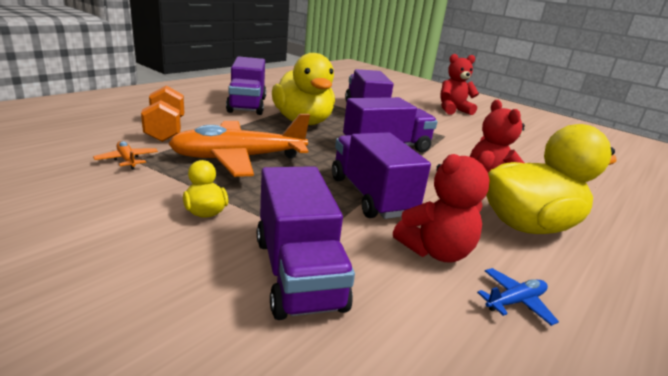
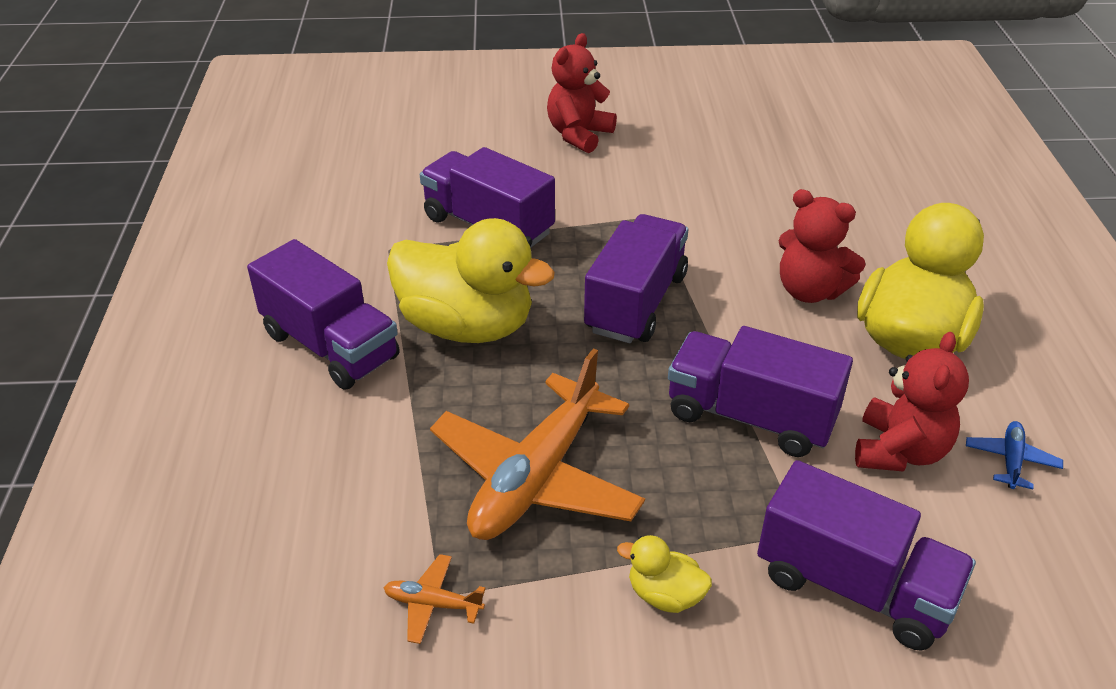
camera: 40 degrees left, 15 degrees up
(165, 130) = (350, 505): orange dumbbell -> none

